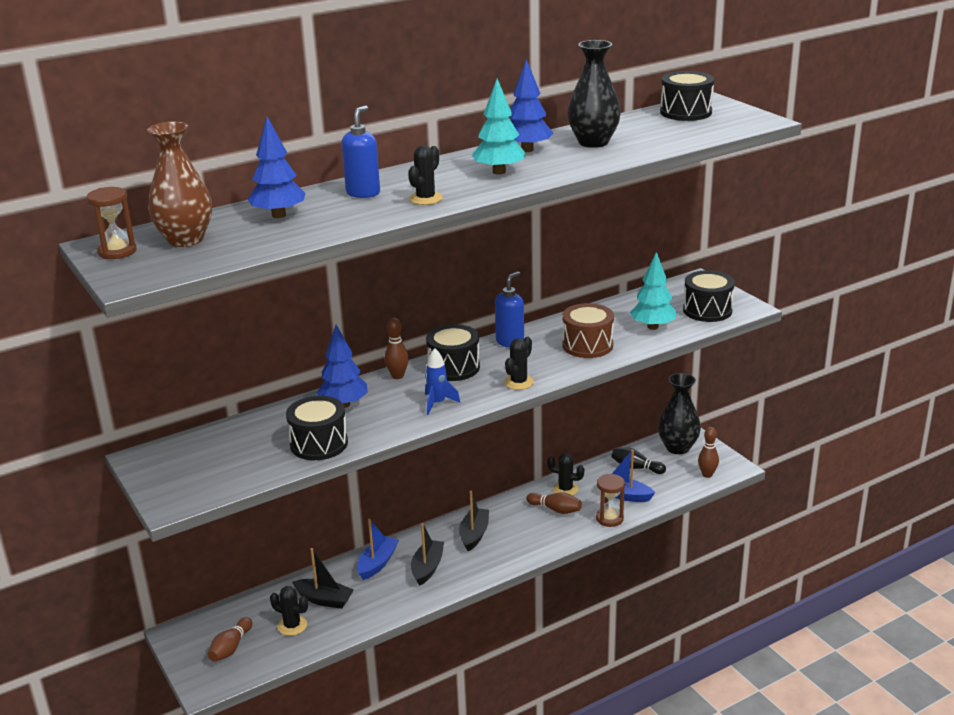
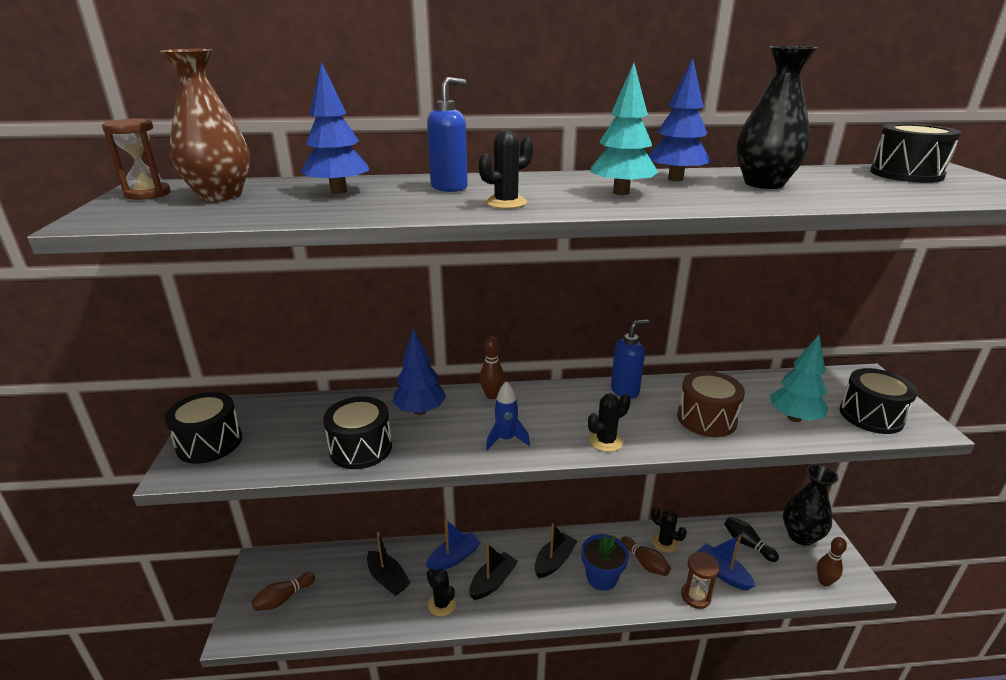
camera: 25 degrees right, 0 degrees up
(292, 626) = (344, 596): black cactus -> black cactus (442, 604)
(453, 367) = (550, 402): black drum -> black drum (209, 443)
(523, 532) = (601, 577): none -> blue flower pot

